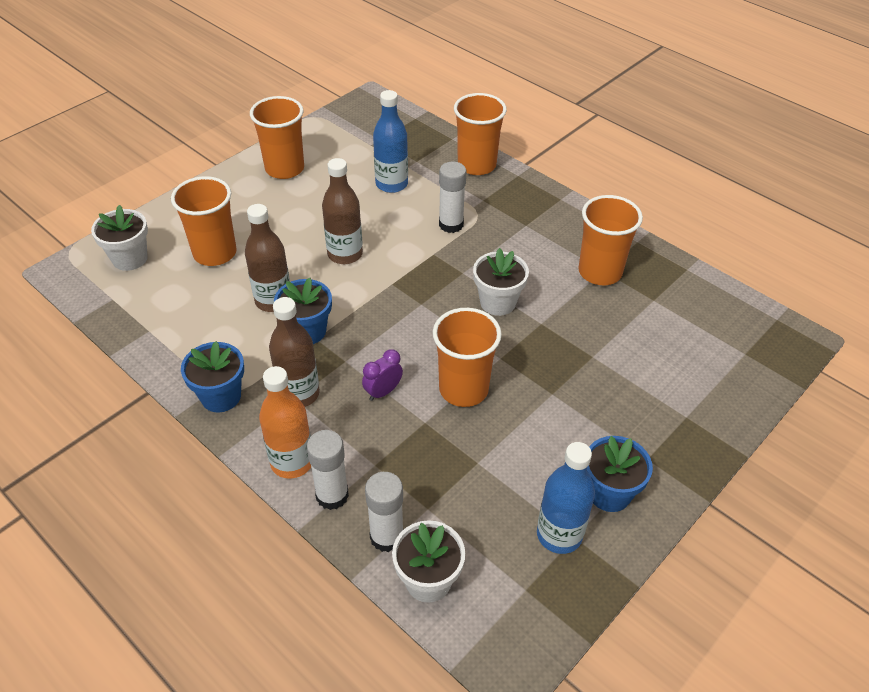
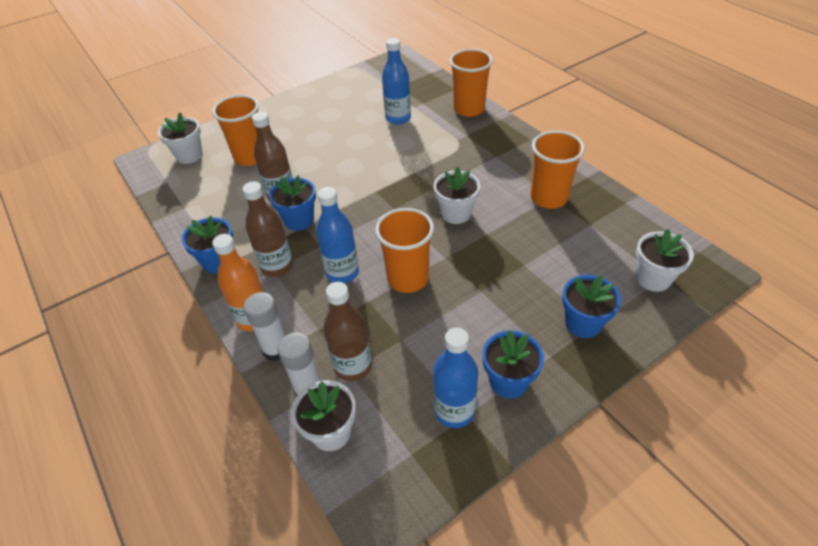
camera: 15 degrees right, 0 degrees up
(284, 168) = (321, 102): orange cup -> none
(345, 254) = (346, 166): brown bottle -> brown bottle (353, 366)
(383, 392) = (342, 273): purple clock -> blue bottle
(451, 224) = (435, 151): white glue stick -> none
(673, 417) = (583, 323): none -> blue flower pot
(735, 356) = (653, 278): none -> white flower pot

